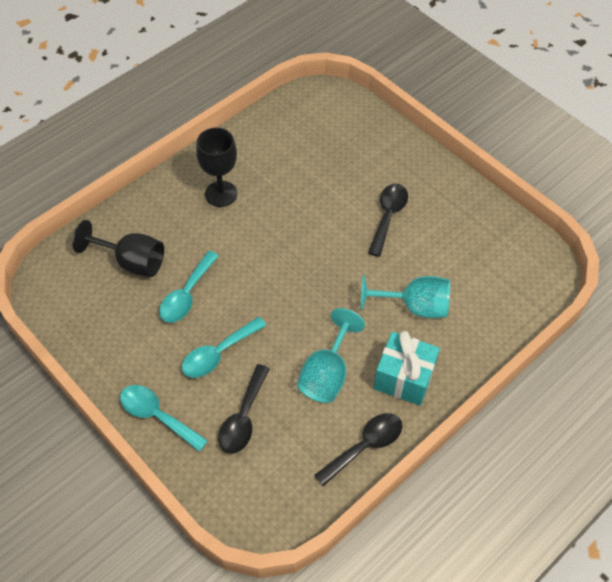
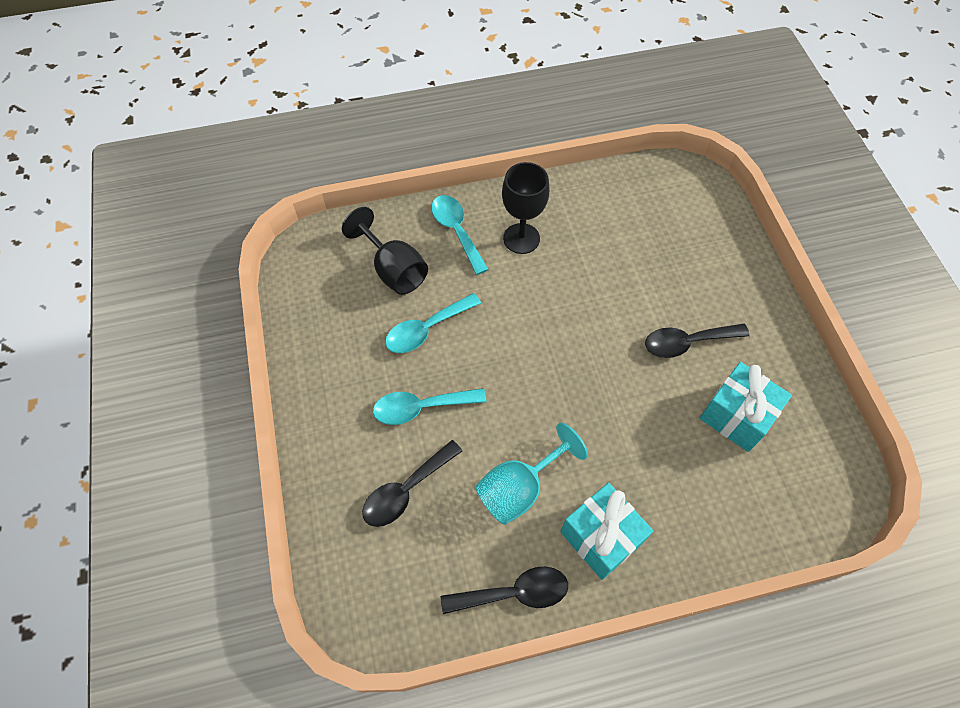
camera: 30 degrees right, 5 degrees up
(157, 416) = (324, 443): turquoise spoon -> turquoise spoon (456, 231)
(388, 216) = (687, 342): black spoon -> black spoon turned 150 degrees counterclockwise
(415, 306) = (660, 460): turquoise goblet -> none
(450, 251) = (736, 416): none -> turquoise gift

